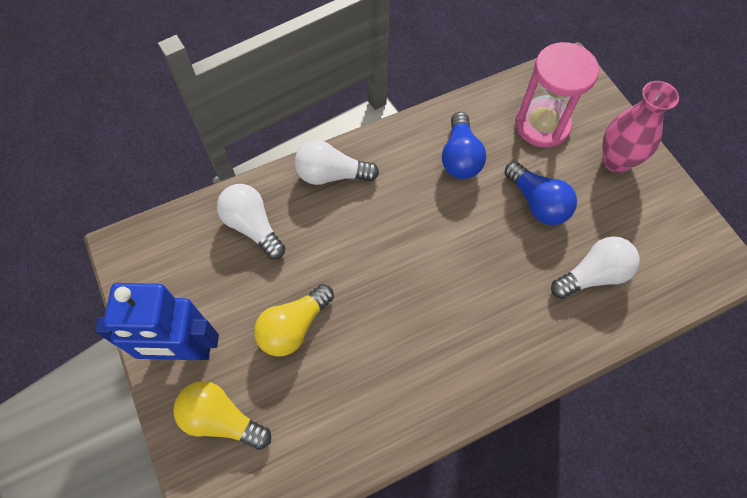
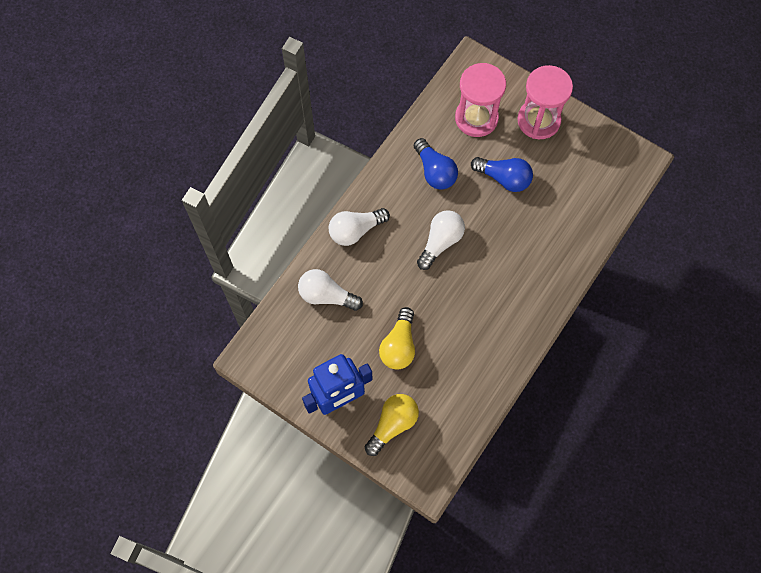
camera: 30 degrees left, 5 degrees up
(222, 419) = (392, 424): yellow light bulb -> yellow light bulb turned 135 degrees clockwise
(592, 275) = (564, 210): white light bulb -> white light bulb (440, 242)
(616, 161) = (538, 120): pink vase -> pink hourglass

